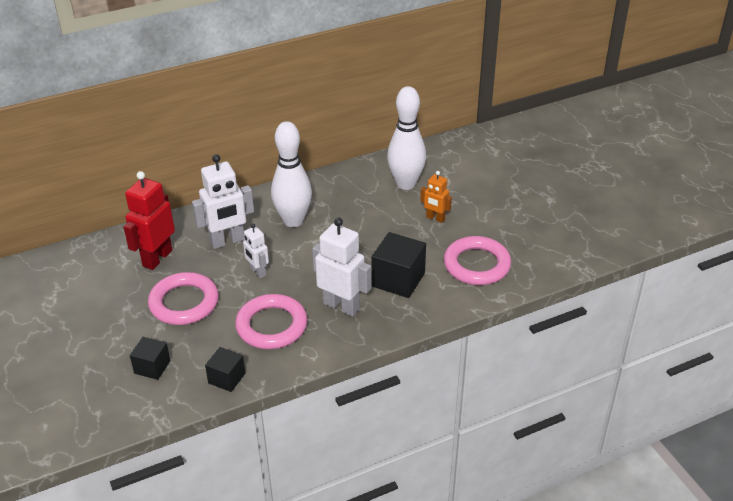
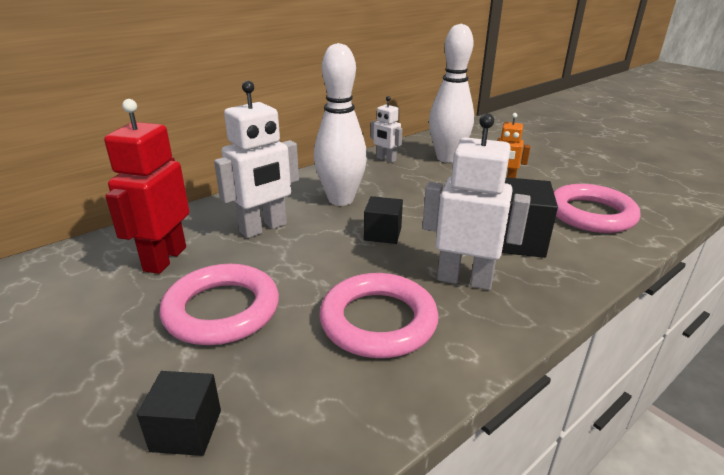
camera: 15 degrees left, 10 degrees down
(226, 378) = (342, 424): black cube -> black cube (382, 234)
(257, 272) = (321, 255): white robot -> white robot (386, 159)

